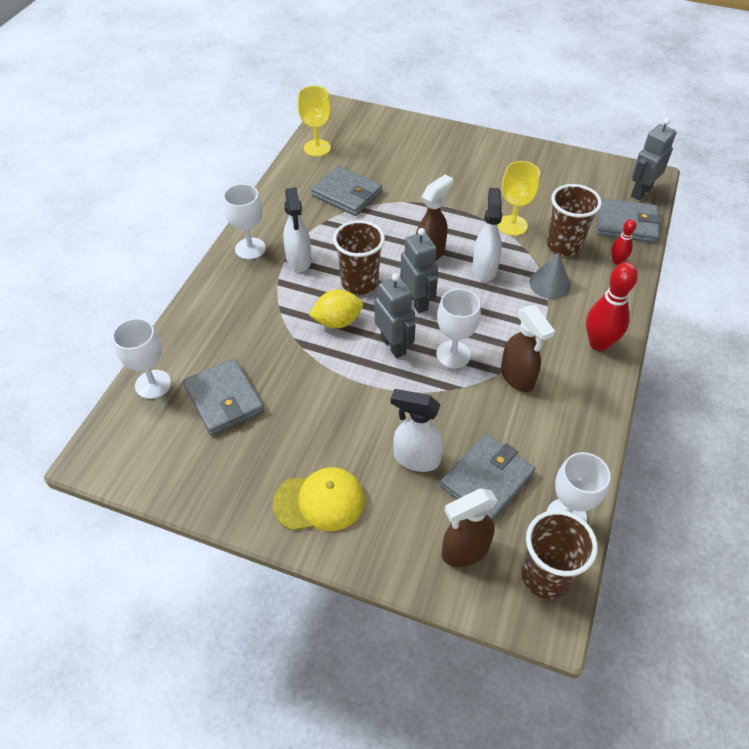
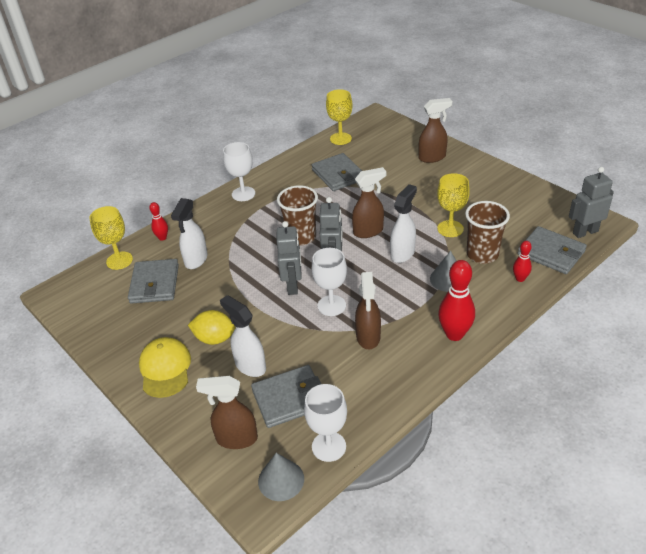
camera: 30 degrees right, 10 degrees down
(153, 384) = (119, 260): white goblet -> yellow goblet
(188, 336) = (162, 238): none -> red bowling pin
(299, 260) = (270, 210): white spray bottle -> white spray bottle (196, 260)
(319, 501) = (165, 369): yellow cap -> yellow cap turned 120 degrees counterclockwise
(337, 321) = (266, 258): yellow lemon -> yellow lemon (214, 338)
(436, 146) = (432, 157): none -> brown spray bottle
(545, 576) = (281, 480): brown cup -> grey cone

